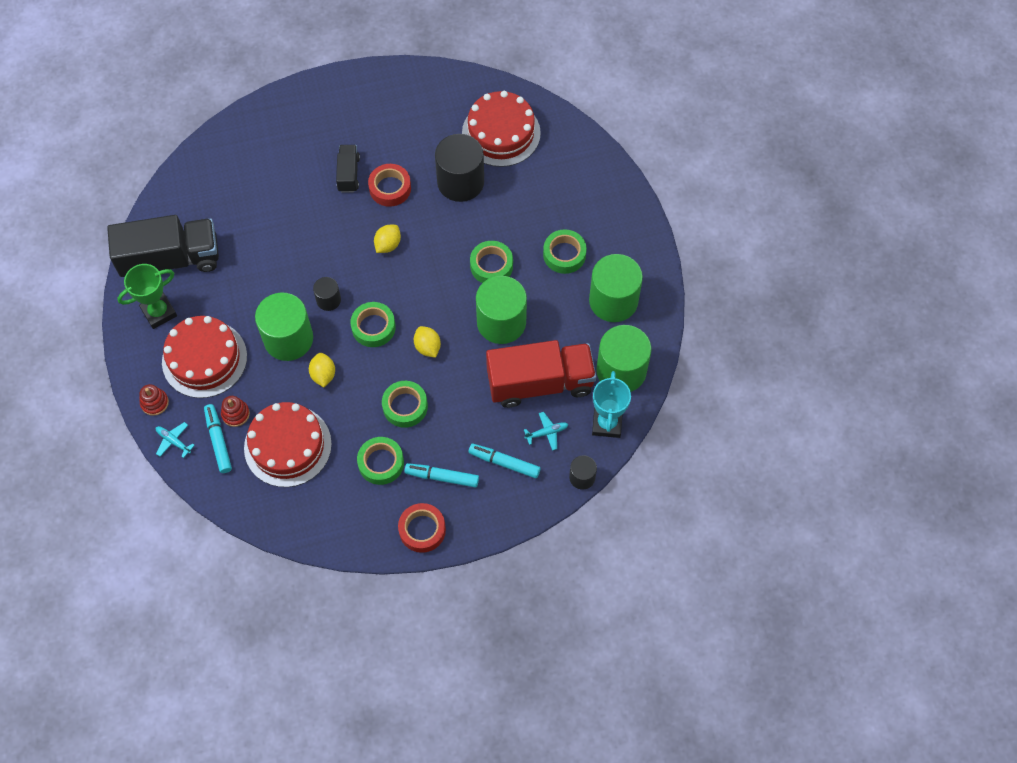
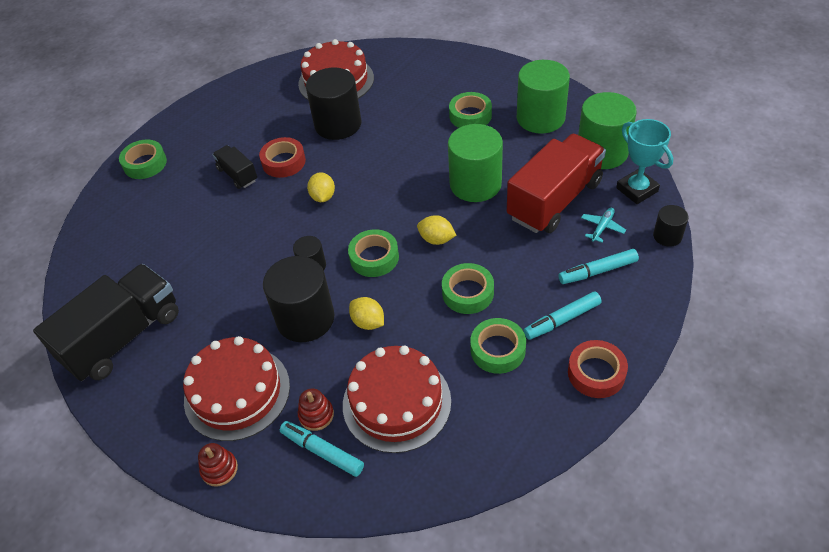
camera: 35 degrees left, 15 degrees down
(159, 312) = (150, 388): green trophy -> none
(173, 441) = (274, 489): turquoise plane -> none
(288, 339) = (305, 318): green cylinder -> black cylinder
(491, 266) = (424, 156): green tape -> green tape (145, 164)

